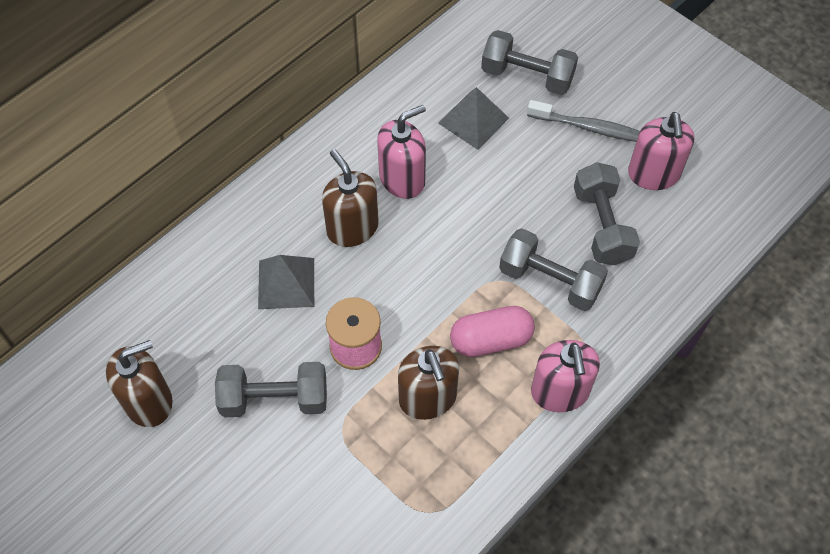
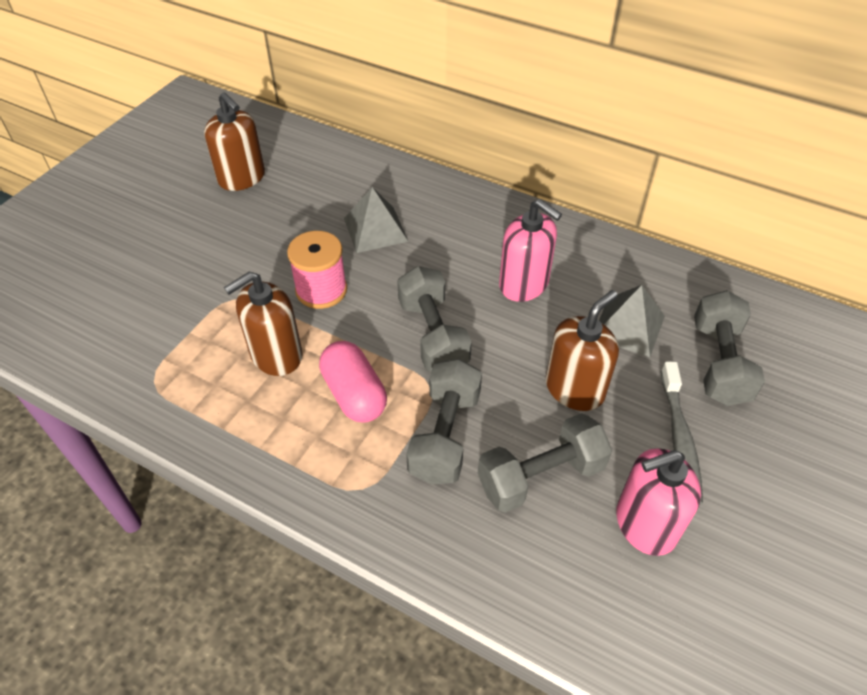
camera: 75 degrees right, 10 degrees down
(274, 399) = (256, 248): grey dumbbell -> grey dumbbell (433, 335)
(352, 228) = (451, 260): brown soap dispenser -> brown soap dispenser (574, 389)
(560, 392) = (304, 470): pink soap dispenser -> none

